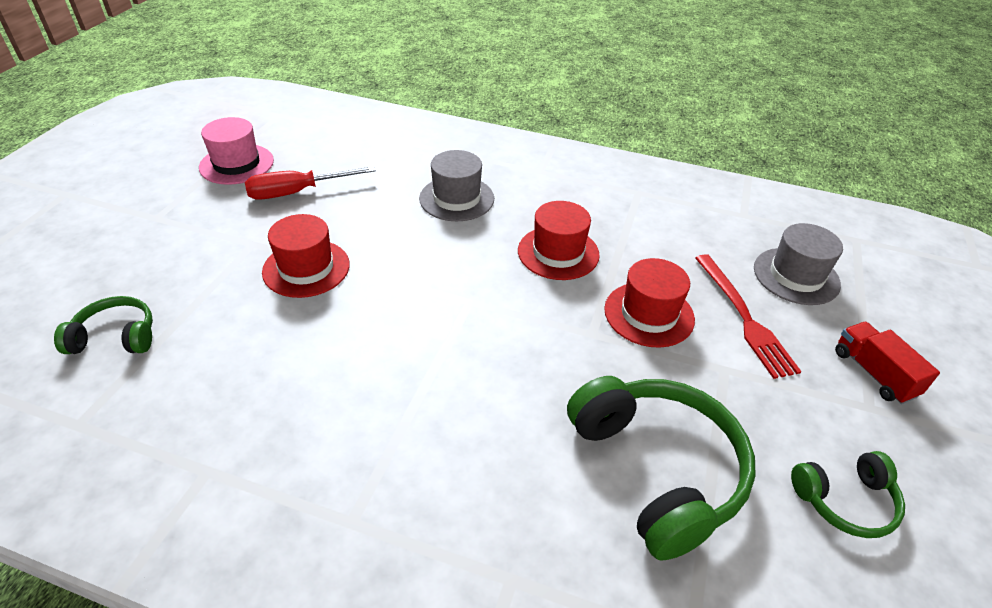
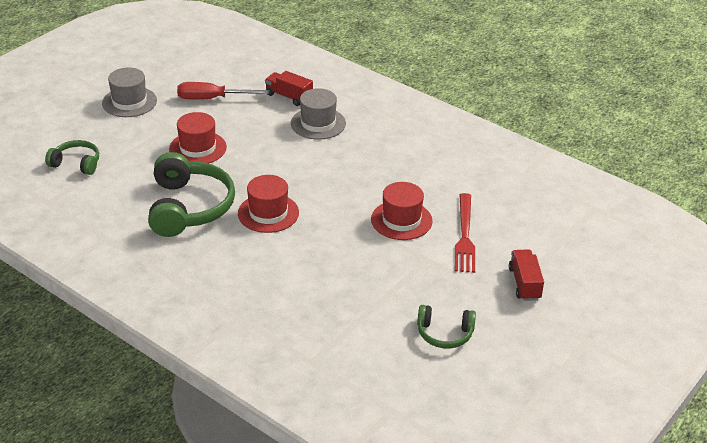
camera: 20 degrees right, 5 degrees down
(236, 164) = (179, 71): pink hat -> none
(400, 171) = (289, 97): none -> red truck
(558, 253) = (366, 172): red hat -> red hat (268, 213)
(657, 470) = (346, 295): green headphones -> green headphones (189, 207)
(796, 276) = (525, 221): grey hat -> grey hat (129, 102)

